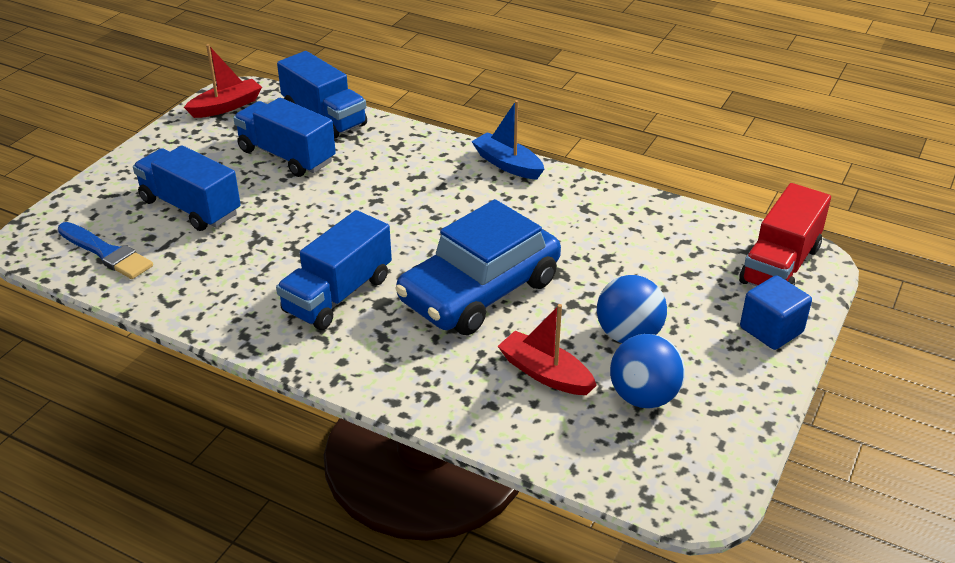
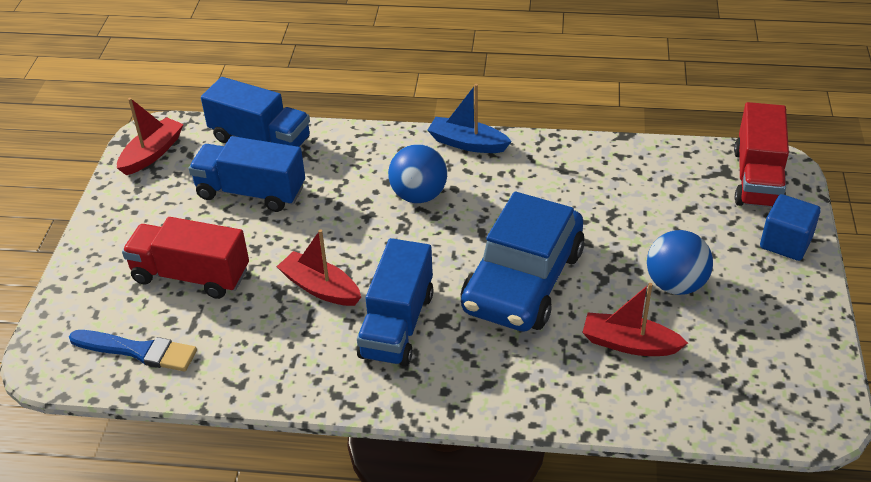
camera: 20 degrees left, 5 degrees up
(190, 207) = (191, 275): blue truck -> red truck
(291, 246) = (320, 288): none -> red boat
(643, 397) = (722, 339): blue ball -> blue ball (418, 195)

